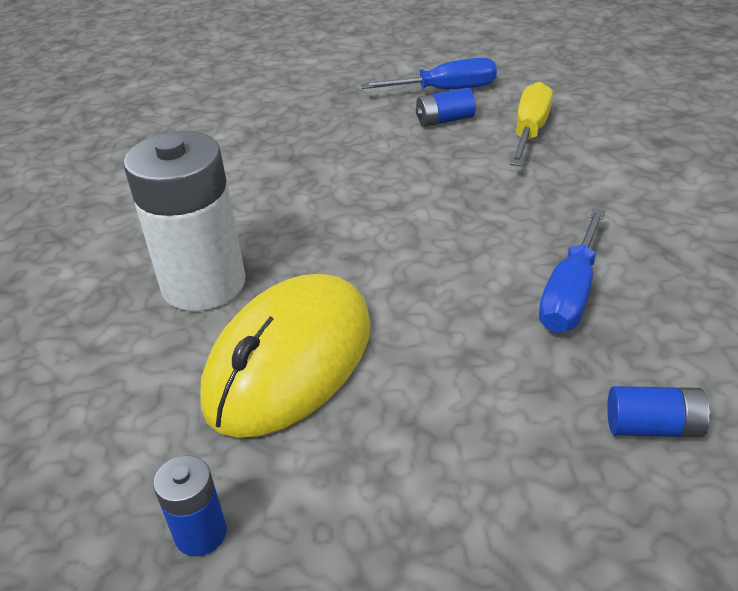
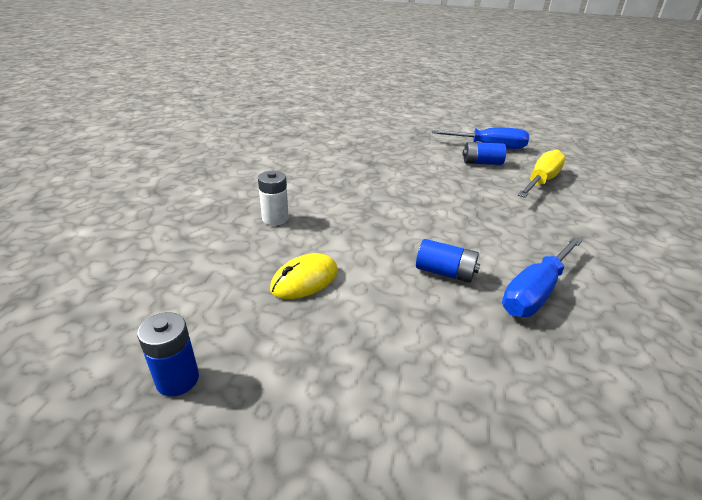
camera: 15 degrees right, 5 degrees down
(203, 284) = (275, 218): white battery -> white battery, size x0.45
(289, 360) = (305, 280): yellow mouse -> yellow mouse, size x0.46
(653, 427) = (576, 417): blue battery -> blue battery (445, 272)

